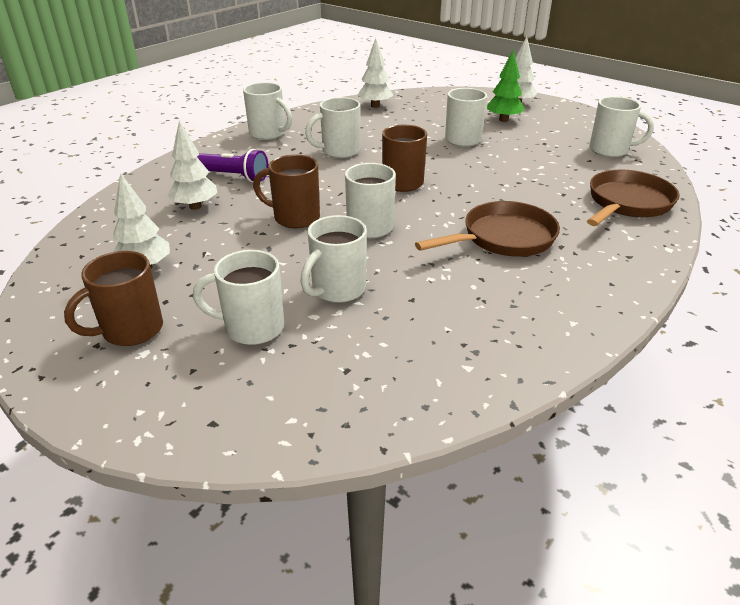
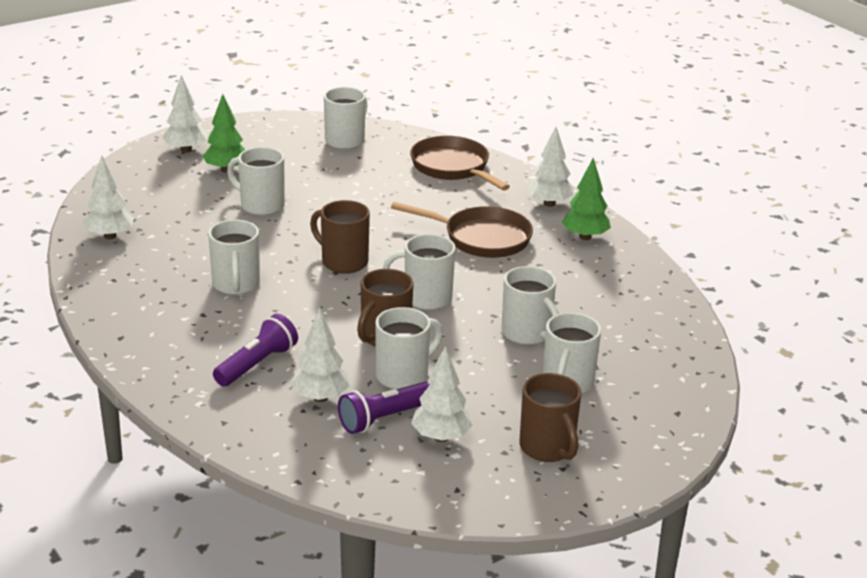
camera: 75 degrees left, 5 degrees down
(170, 237) = (384, 419): none -> purple flashlight
(268, 134) = (141, 326): white mug -> white mug (403, 376)
(503, 238) = (481, 238): brown pan -> brown pan turned 120 degrees clockwise
(570, 301) = (585, 237): none -> green tree
(620, 267) = (549, 203): none -> white tree

